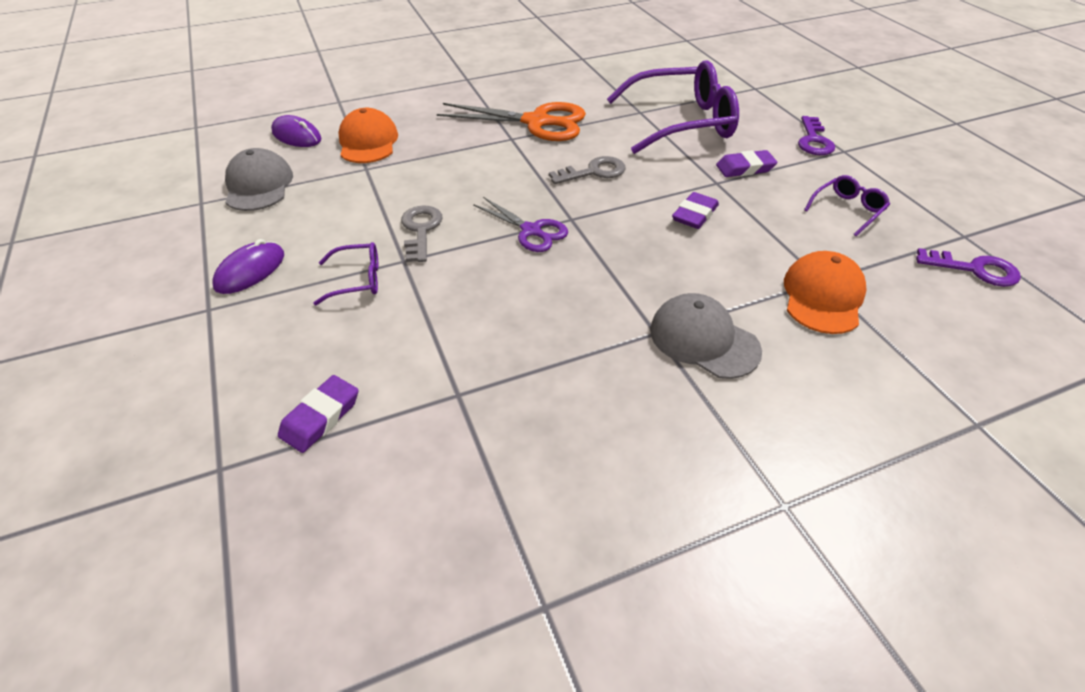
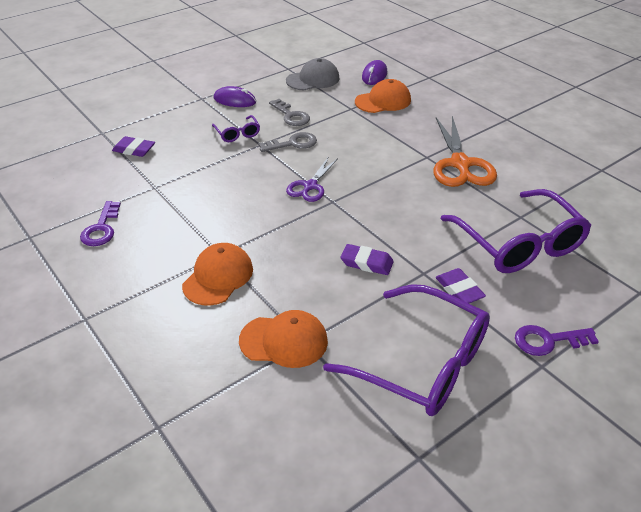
camera: 75 degrees right, 5 degrees down
(593, 172) = (401, 203): grey key -> grey key (291, 116)
(703, 340) = (218, 277): grey cap -> orange cap
(847, 210) = (422, 363): purple glasses -> purple glasses, size x2.23
(974, 269) = (360, 457): purple key -> purple key (101, 228)

